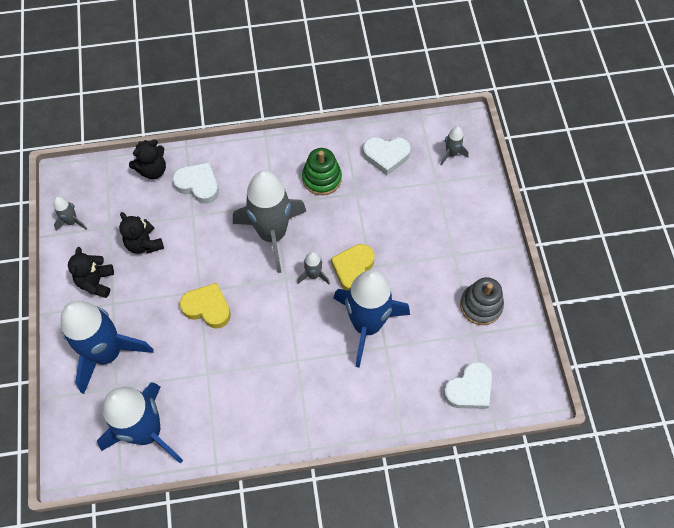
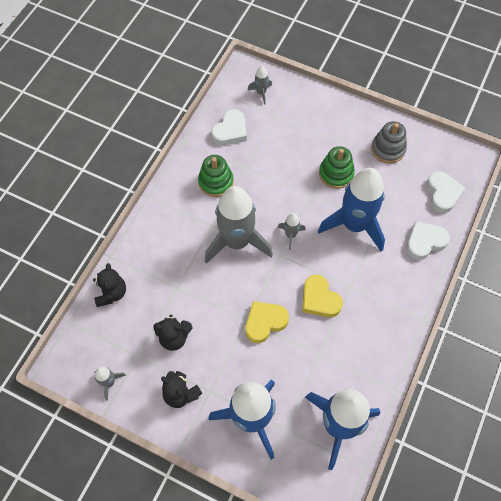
camera: 55 degrees left, 0 degrees up
(198, 185) = (153, 268): white heart -> white heart (424, 242)
(353, 269) = (305, 207): yellow heart -> yellow heart (319, 299)
(412, 274) = (336, 174): none -> green stacking toy

